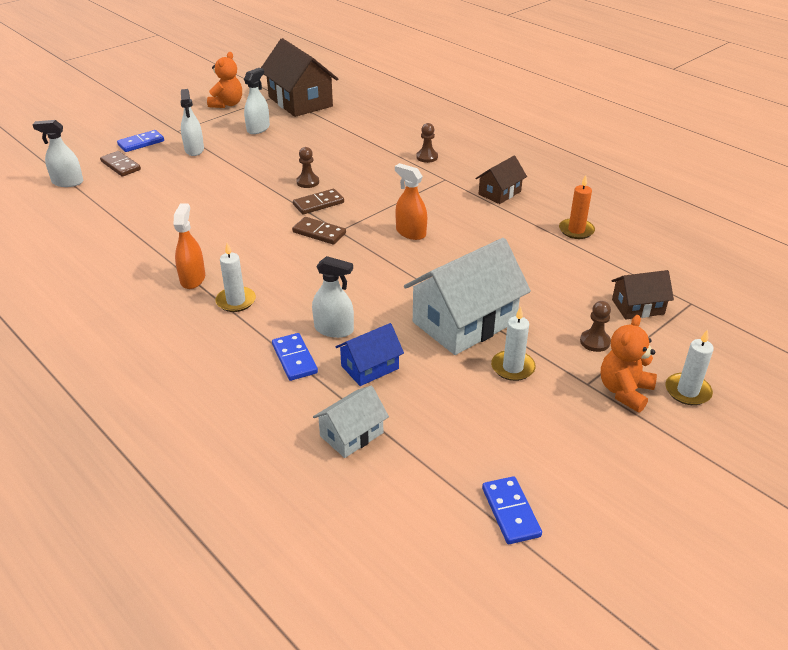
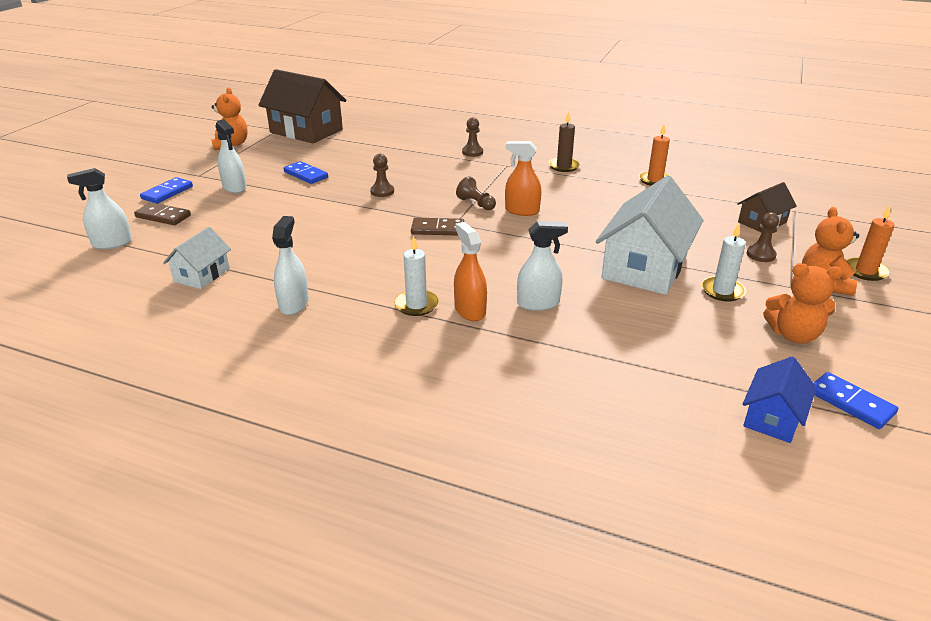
camera: 25 degrees left, 5 degrees down
(192, 279) = (350, 297): orange spray bottle -> orange spray bottle (470, 310)
(258, 129) = (286, 159): white spray bottle -> white spray bottle (294, 304)
(294, 359) = (528, 338): blue domino -> blue domino (306, 175)
(318, 204) = (411, 206): brown domino -> none
(351, 434) = (651, 385): white house -> white house (202, 275)
(370, 367) = (605, 325): blue house -> blue house (772, 417)
(377, 215) = (476, 204): none -> brown pawn
(499, 193) = (564, 166): brown house -> brown candle
(532, 432) = (793, 335): none -> orange teddy bear
(687, 391) = (865, 271): white candle -> orange candle

